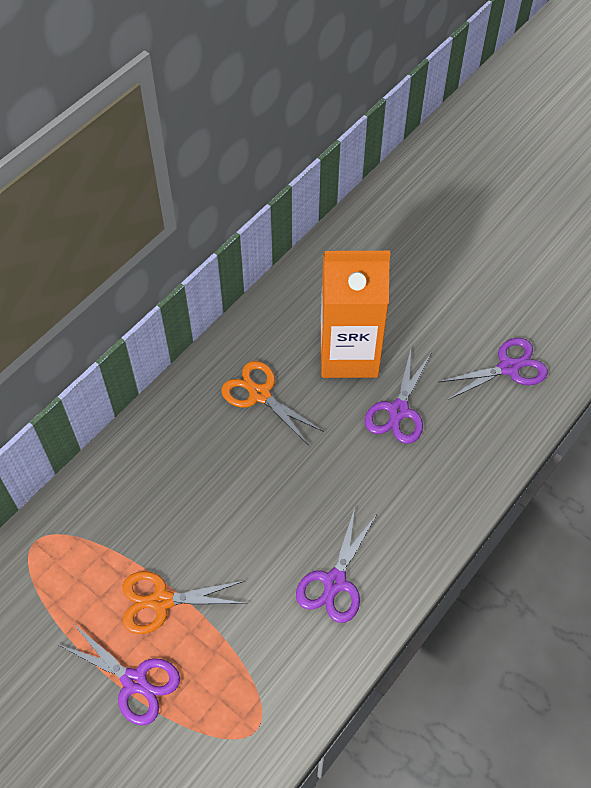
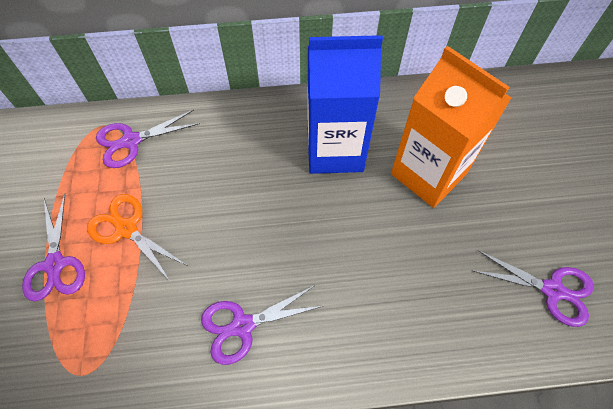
camera: 45 degrees right, 5 degrees up
(260, 394) = (335, 150): orange scissors -> blue carton
(398, 411) = (423, 245): purple scissors -> purple scissors (131, 141)

